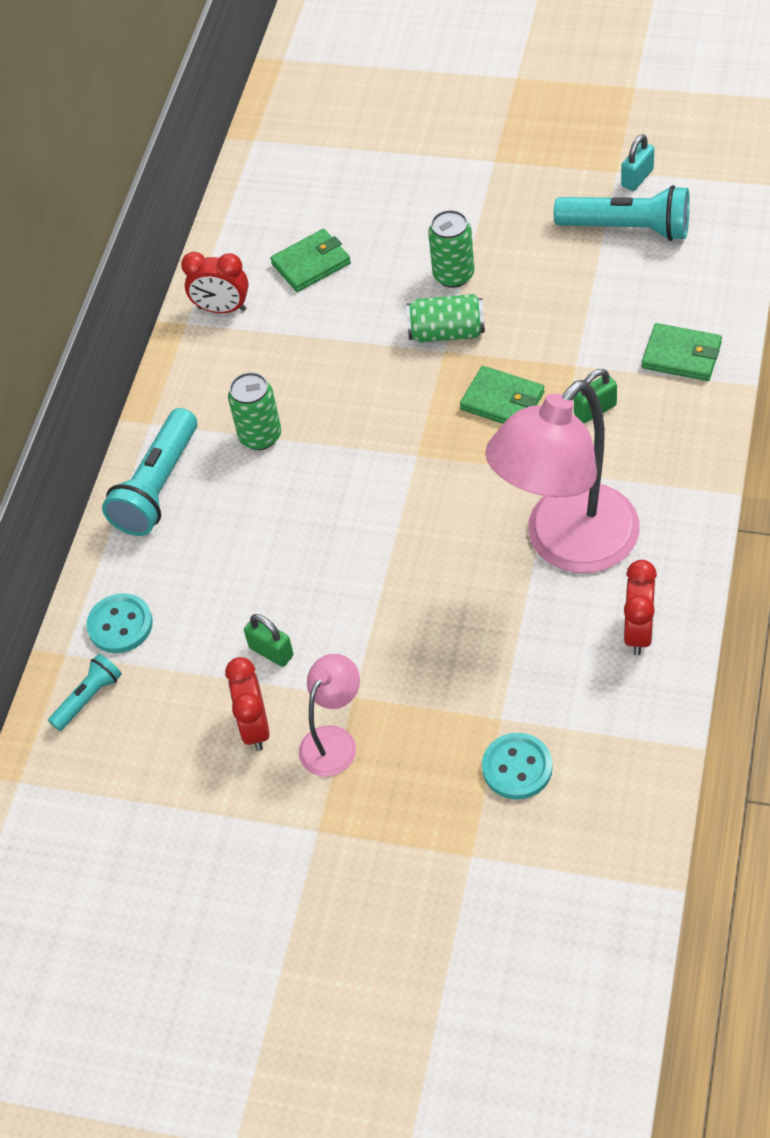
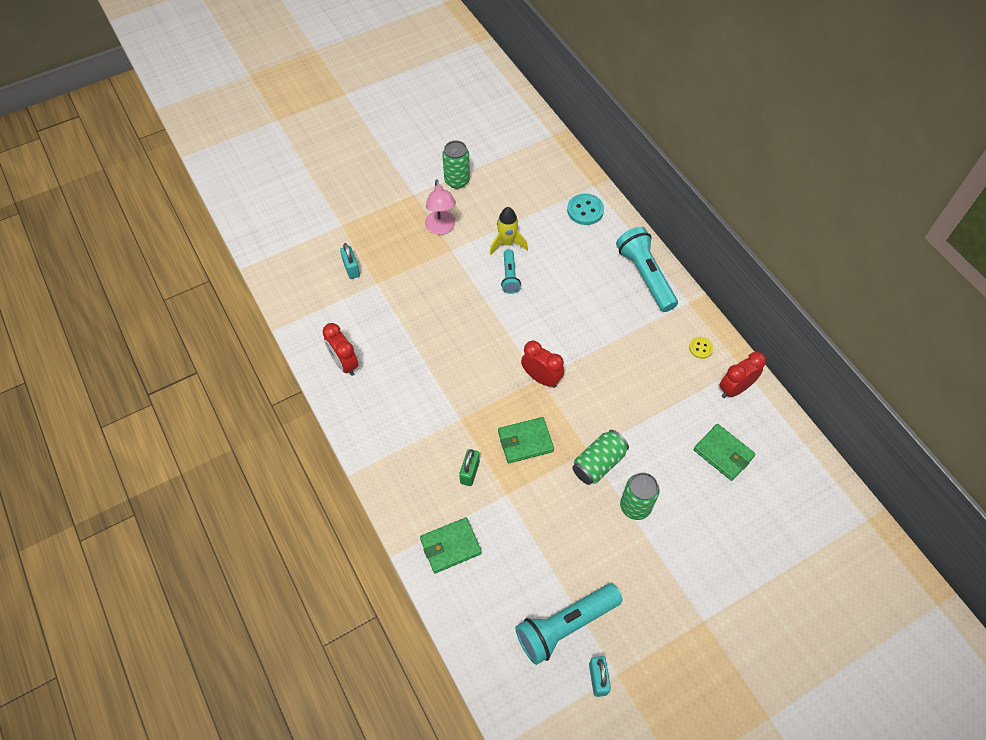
camera: 130 degrees right, 5 degrees up
(88, 698) = (562, 177): turquoise flashlight -> turquoise flashlight (510, 276)
(203, 368) = (700, 348): none -> yellow button
(255, 727) = (480, 212): red clock -> red clock (541, 378)
(260, 436) = (628, 333): green can -> green can (457, 180)
(271, 651) = (507, 243): green padlock -> yellow rocket
(311, 264) = (723, 453): green wallet -> green wallet turned 60 degrees counterclockwise
(517, 768) = (351, 269): turquoise button -> turquoise padlock
(567, 545) = (417, 383): pink lamp -> none

